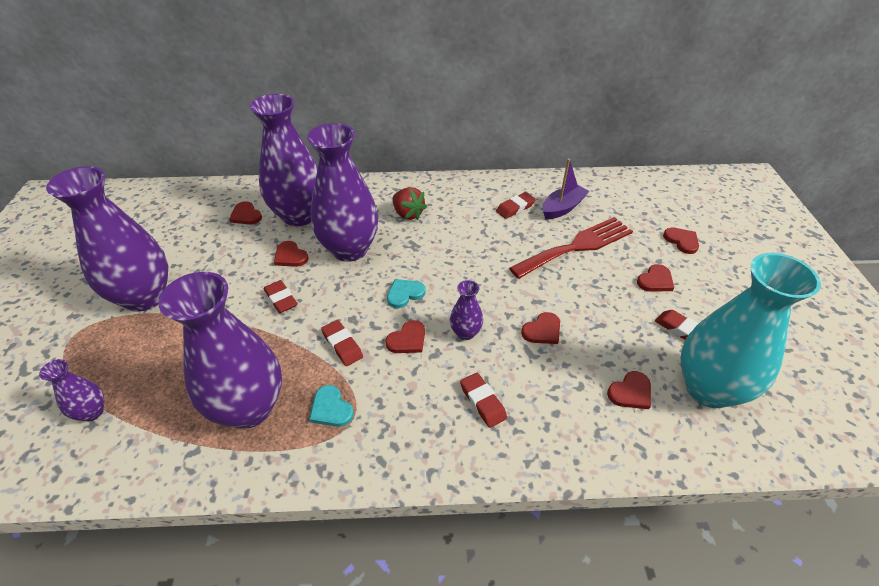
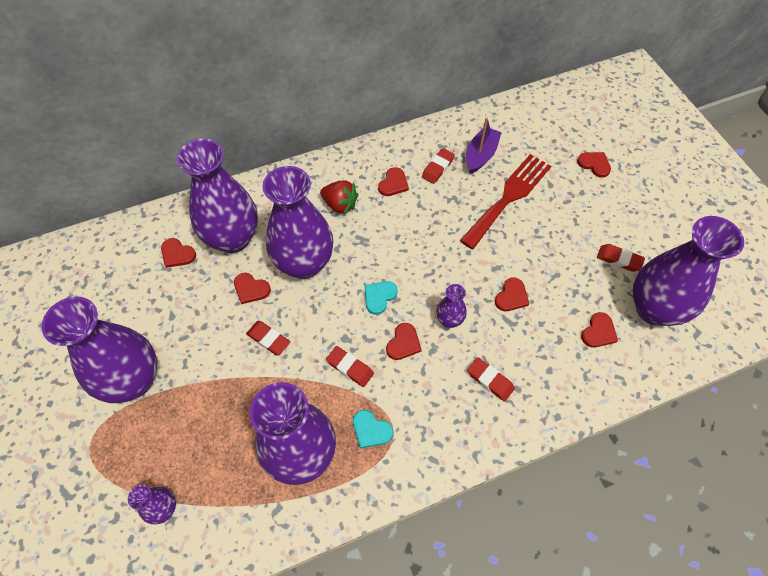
camera: 20 degrees left, 15 degrees up
(655, 280) = (585, 215): red heart -> red heart (393, 183)
(708, 388) = (654, 309): turquoise vase -> purple vase

